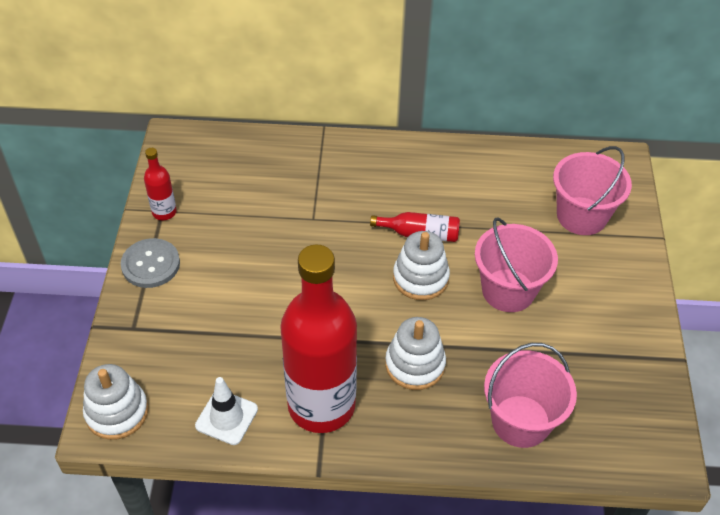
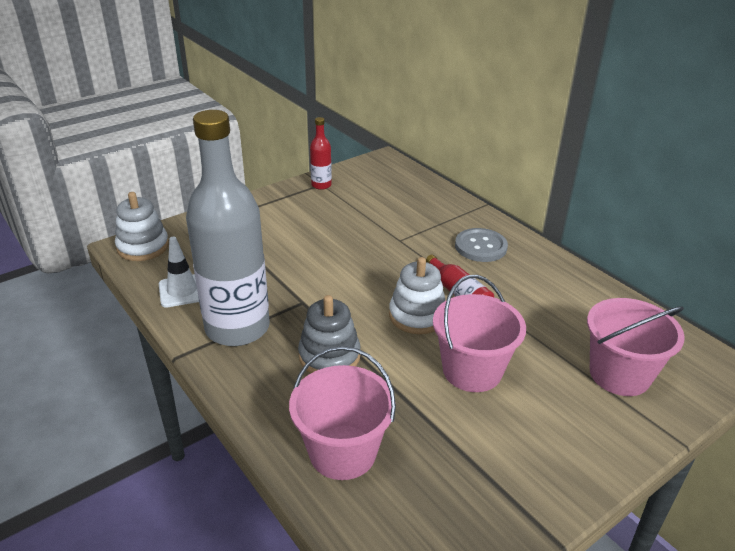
camera: 50 degrees right, 15 degrees down
(151, 264) = (273, 201): grey button -> grey button (480, 247)
(321, 405) = (237, 328): red bottle -> grey bottle
(415, 364) = (329, 356): white stacking toy -> grey stacking toy

